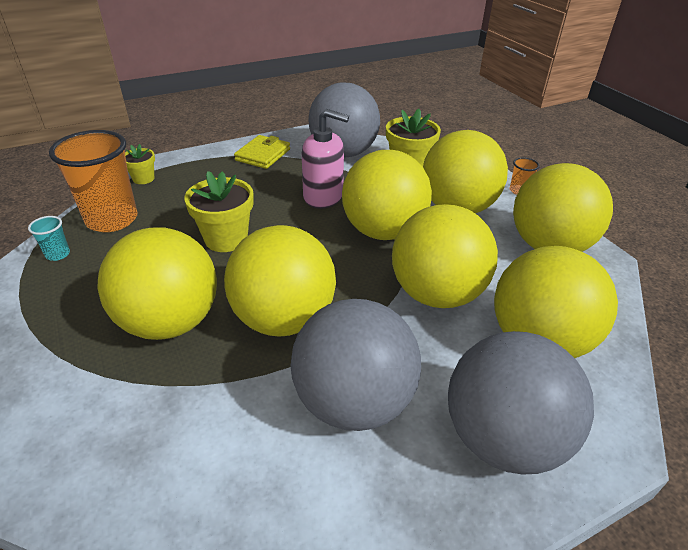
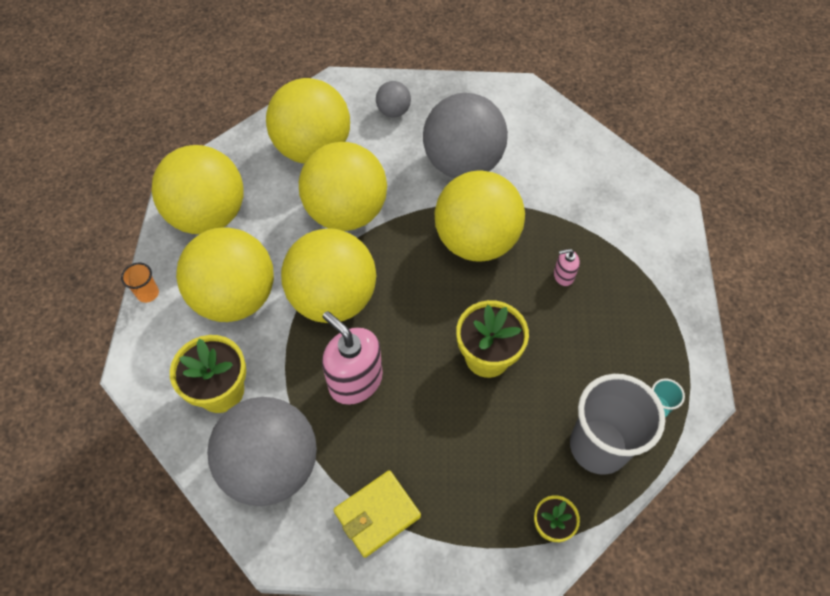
camera: 150 degrees left, 20 degrees up
(112, 220) = (598, 446): orange cup -> grey cup
(170, 322) = (563, 276): yellow ball -> pink soap dispenser
(502, 438) = (393, 111): grey ball -> grey ball, size x0.45

